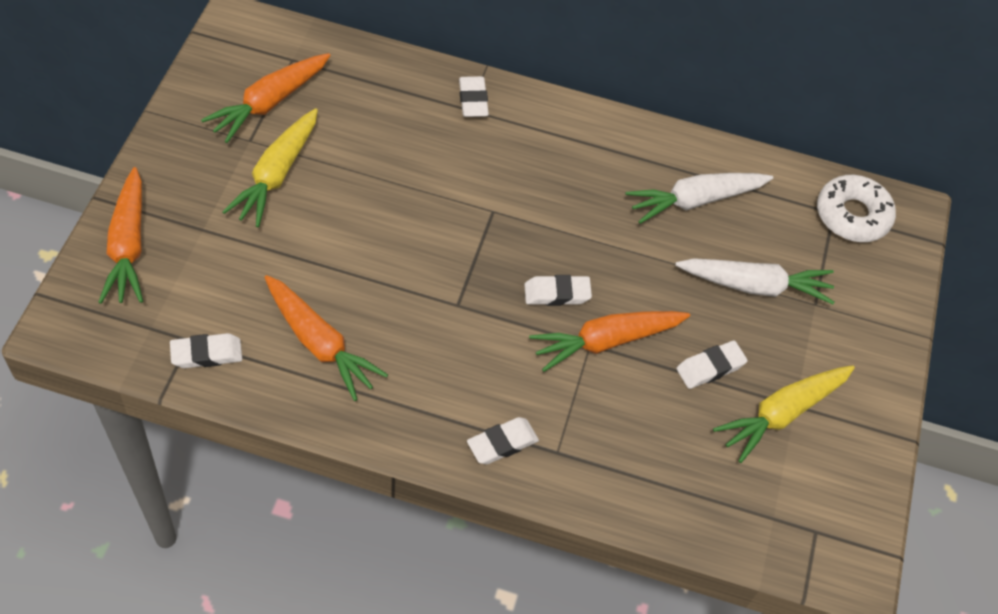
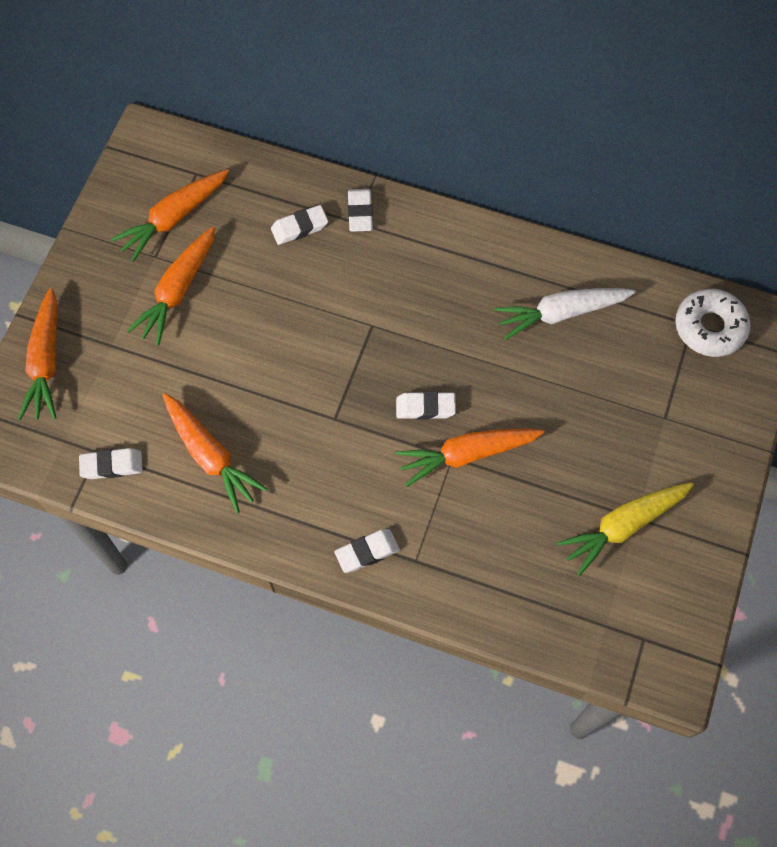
camera: 10 degrees right, 10 degrees up
(276, 174) = (178, 290): yellow carrot -> orange carrot
(710, 367) = (561, 480): white eraser -> white eraser (299, 227)
(755, 286) = (609, 399): white carrot -> none

